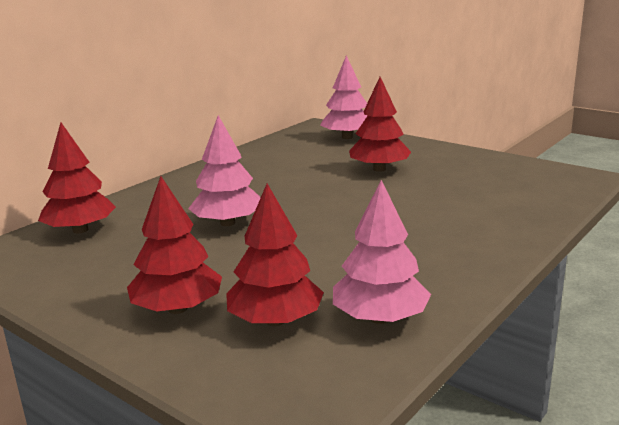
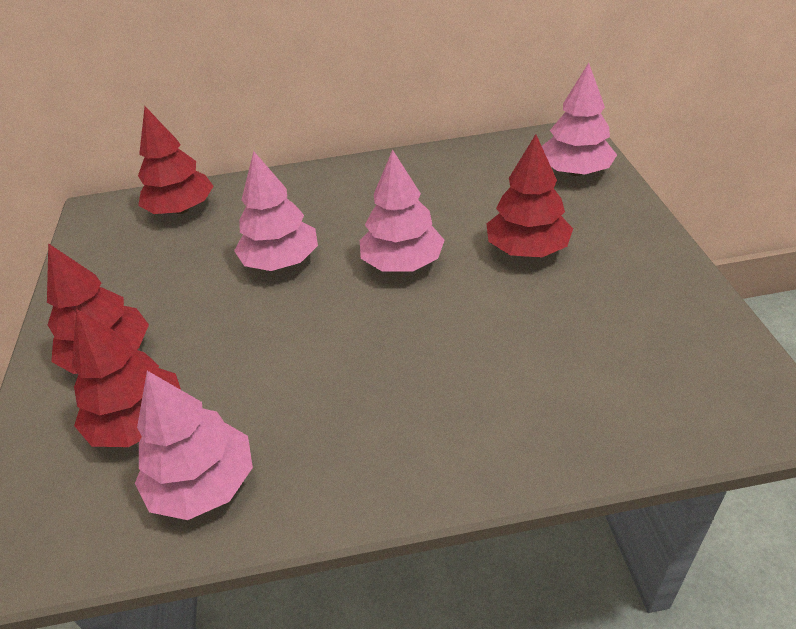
camera: 45 degrees right, 20 degrees up
(316, 196) = (403, 263): none -> pink tree

